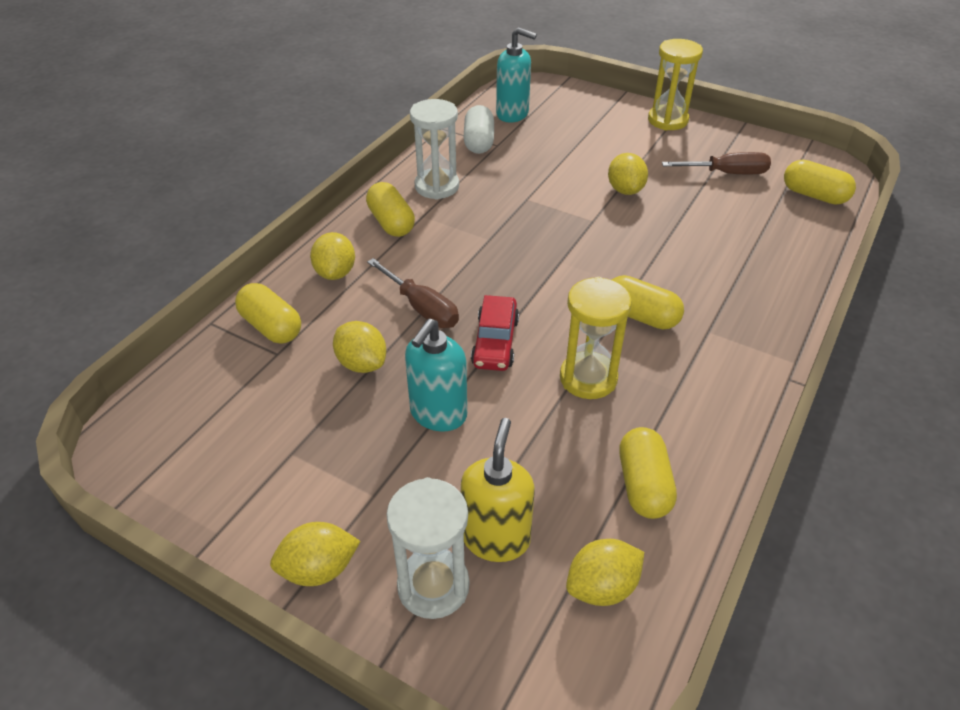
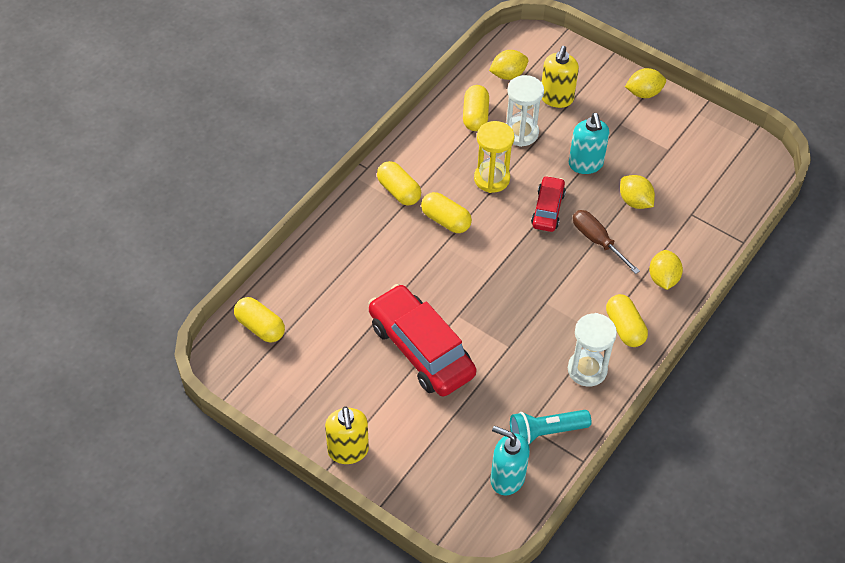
camera: 175 degrees left, 10 degrees up
(271, 327) = (700, 234): yellow capsule -> yellow capsule (399, 191)
(433, 586) = (588, 82): white hourglass -> white hourglass (521, 133)
(438, 414) = (585, 164): turquoise soap dispenser -> turquoise soap dispenser turned 135 degrees clockwise
(479, 142) = (546, 432): white capsule -> turquoise flashlight
(625, 190) = (421, 349): yellow lemon -> red car
(667, 120) = (348, 451): yellow hourglass -> yellow soap dispenser
(726, 173) = (323, 362): brown screwdriver -> none

